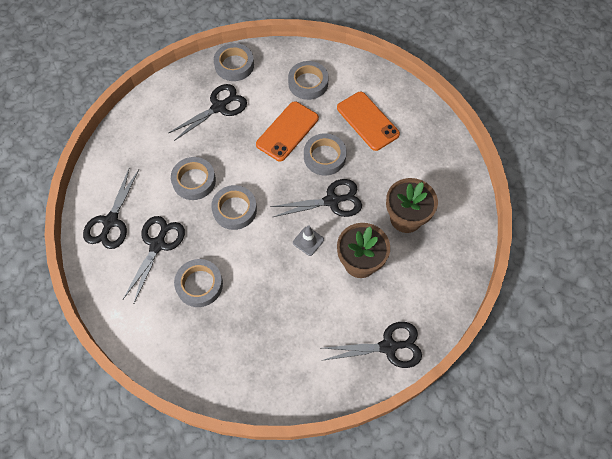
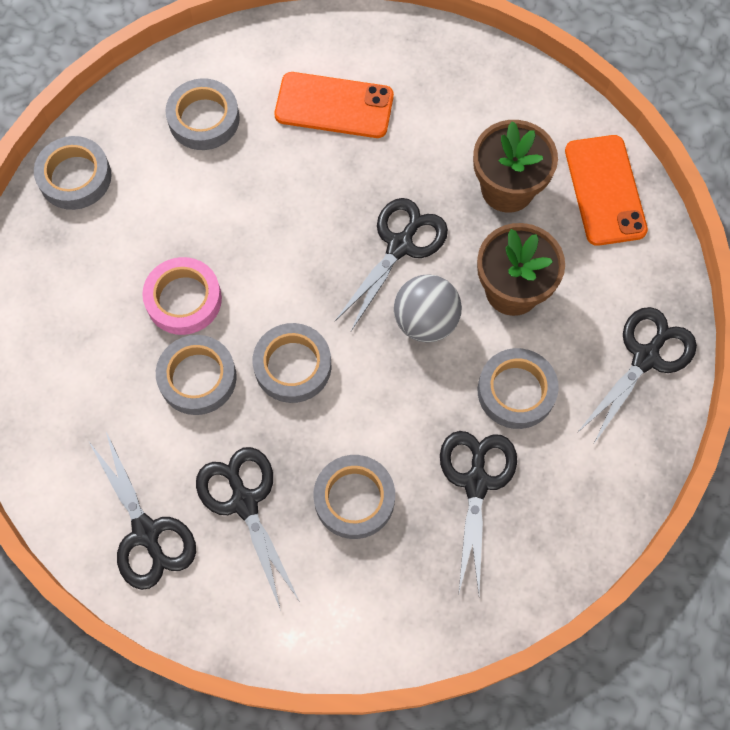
camera: 45 degrees left, 5 degrees up
(219, 107) = (119, 252): black scissors -> black scissors (476, 483)
(222, 146) = (183, 299): none -> pink tape
(287, 131) = (247, 206): orange phone -> orange phone (605, 190)
(308, 241) = (425, 321): grey traffic cone -> grey ball
(324, 157) = (331, 198): grey tape -> grey tape (516, 391)

